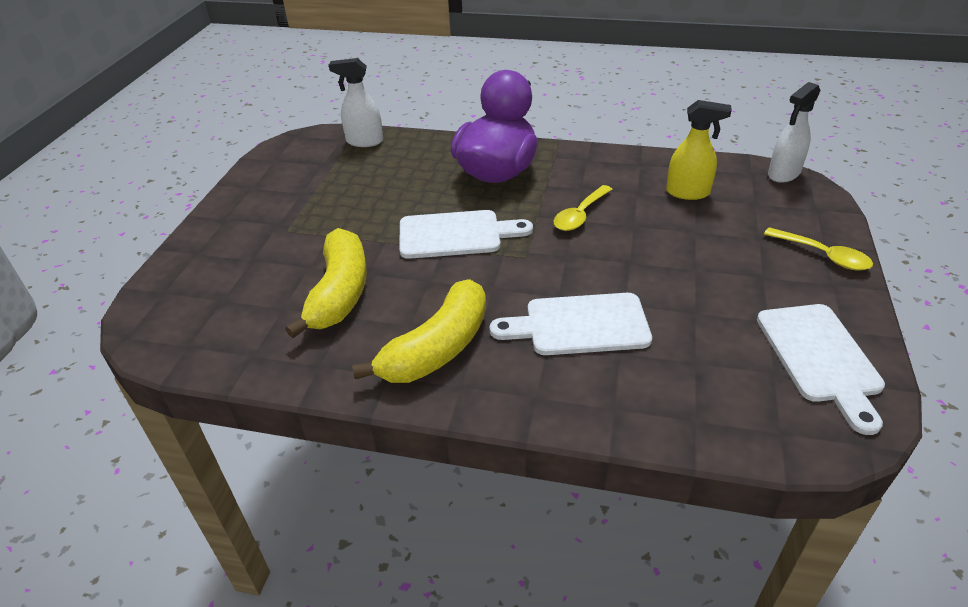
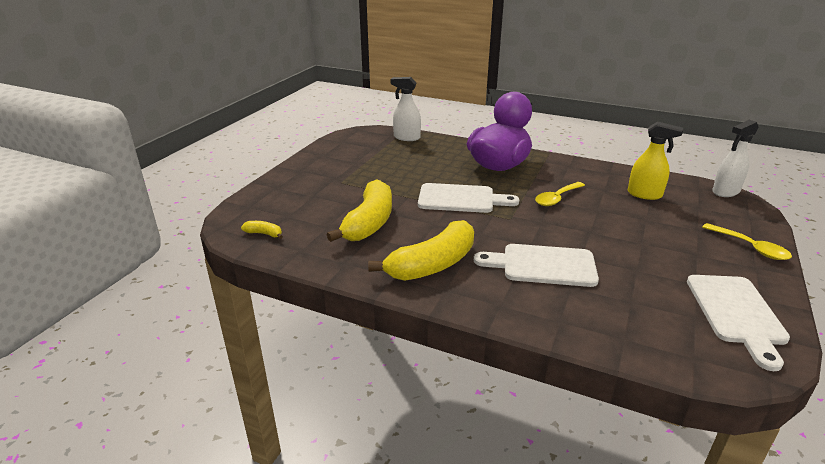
camera: 10 degrees right, 10 degrees down
(195, 335) = (264, 234): none -> yellow banana

